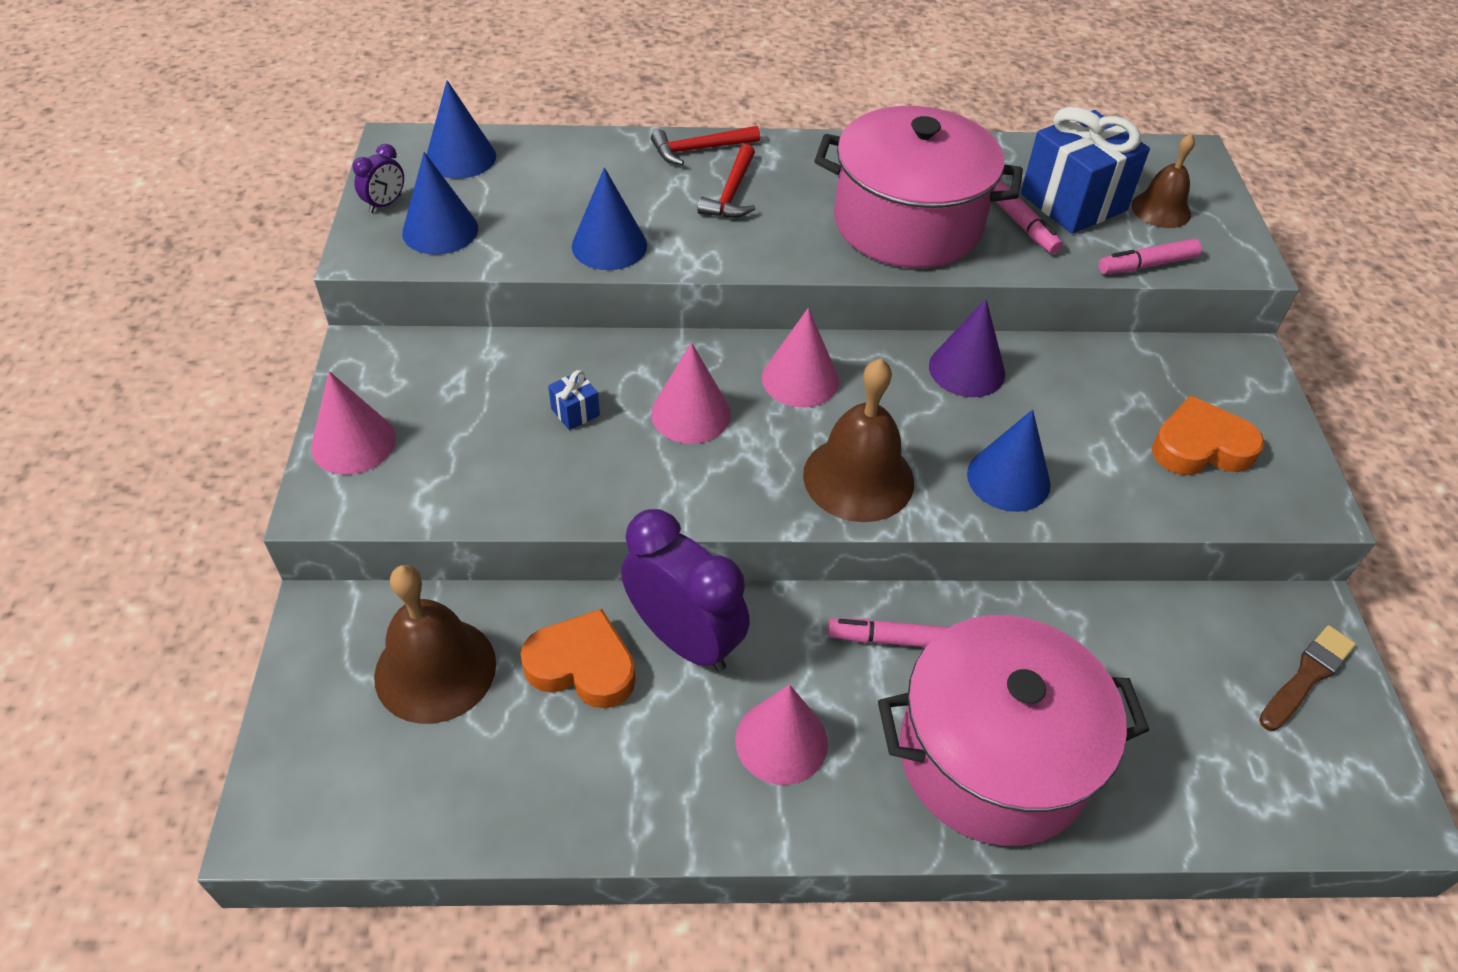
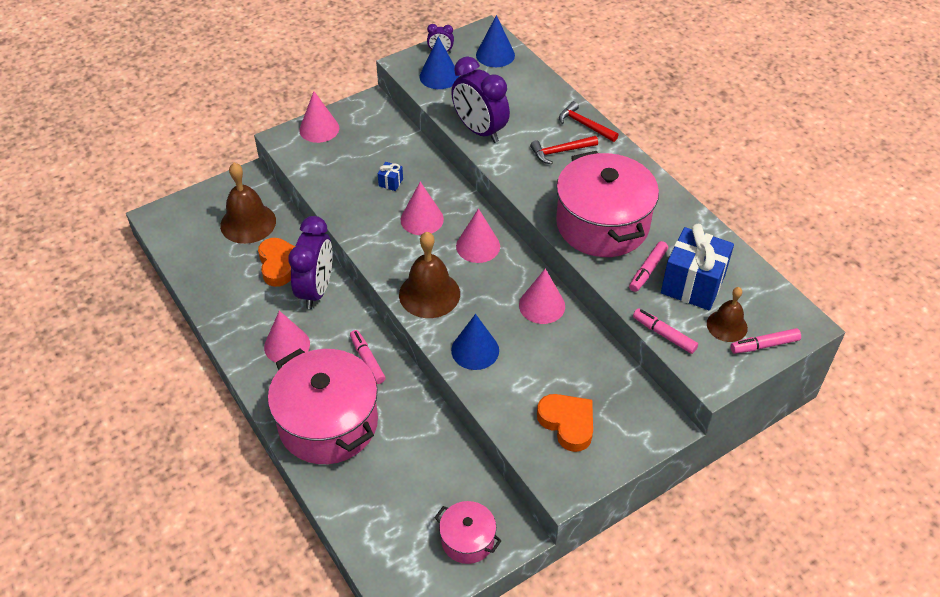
camera: 60 degrees right, 0 degrees up
(609, 245) = (479, 131): blue cone -> purple clock
(966, 369) = (542, 305): purple cone -> pink cone
(1210, 198) = (764, 345): none -> pink marker
(1306, 676) = (467, 540): brown brush -> pink pot

